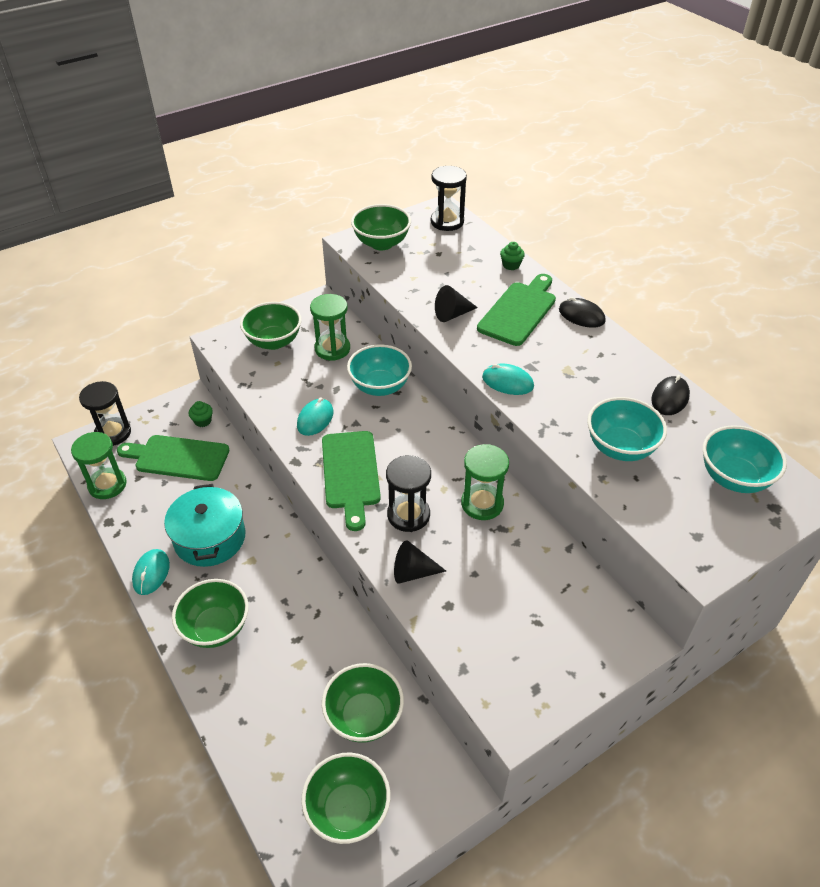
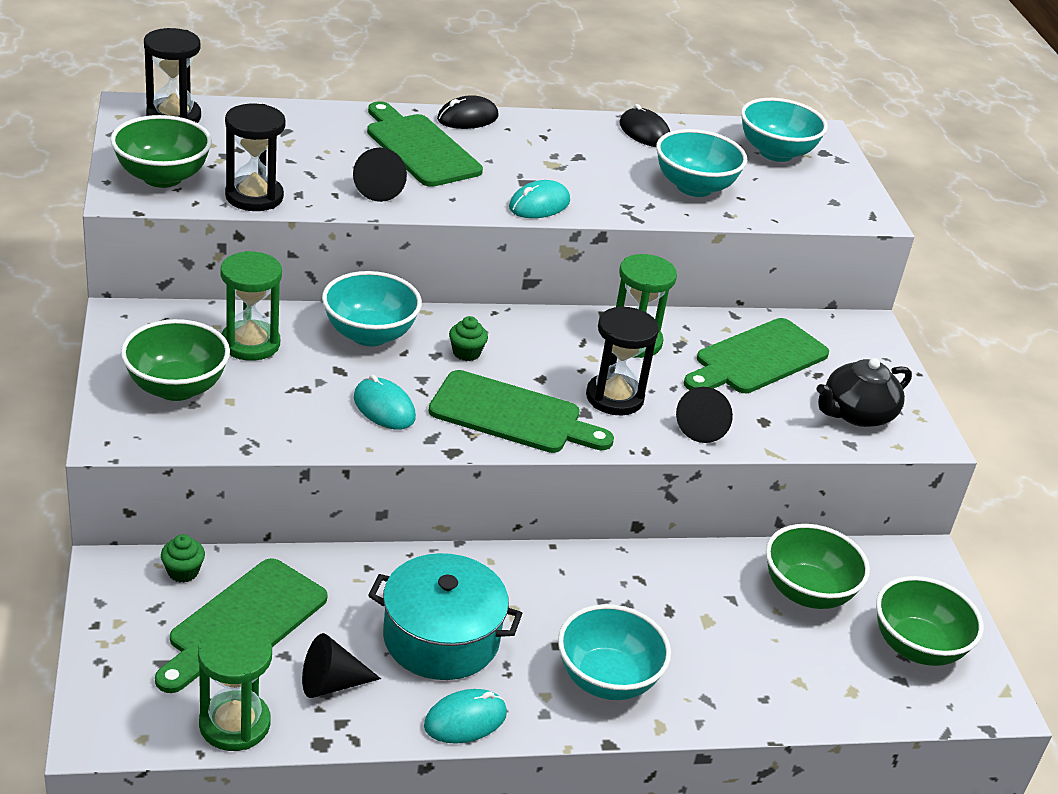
camera: 70 degrees left, 10 degrees down
(113, 433) = (110, 686): black hourglass -> black hourglass (254, 197)
(151, 573) = (465, 720): turquoise mouse -> turquoise mouse turned 60 degrees counterclockwise
(152, 508) = (331, 683): none -> black cone
(216, 628) = (607, 679): green bowl -> turquoise bowl
(506, 662) = (856, 414): none -> black teapot
(511, 265) = (324, 116): green cupcake -> green cupcake (466, 353)
(523, 578) = (757, 359): none -> green cutting board

